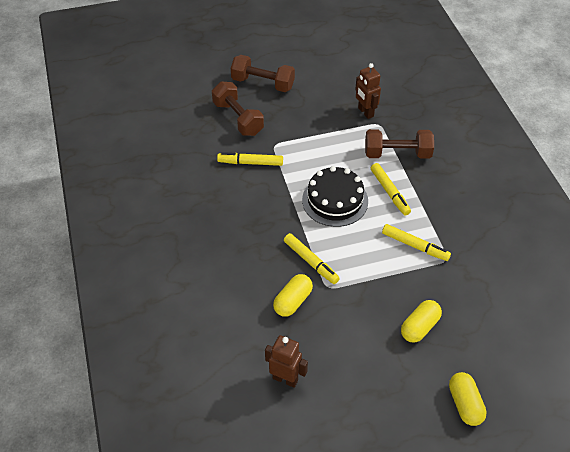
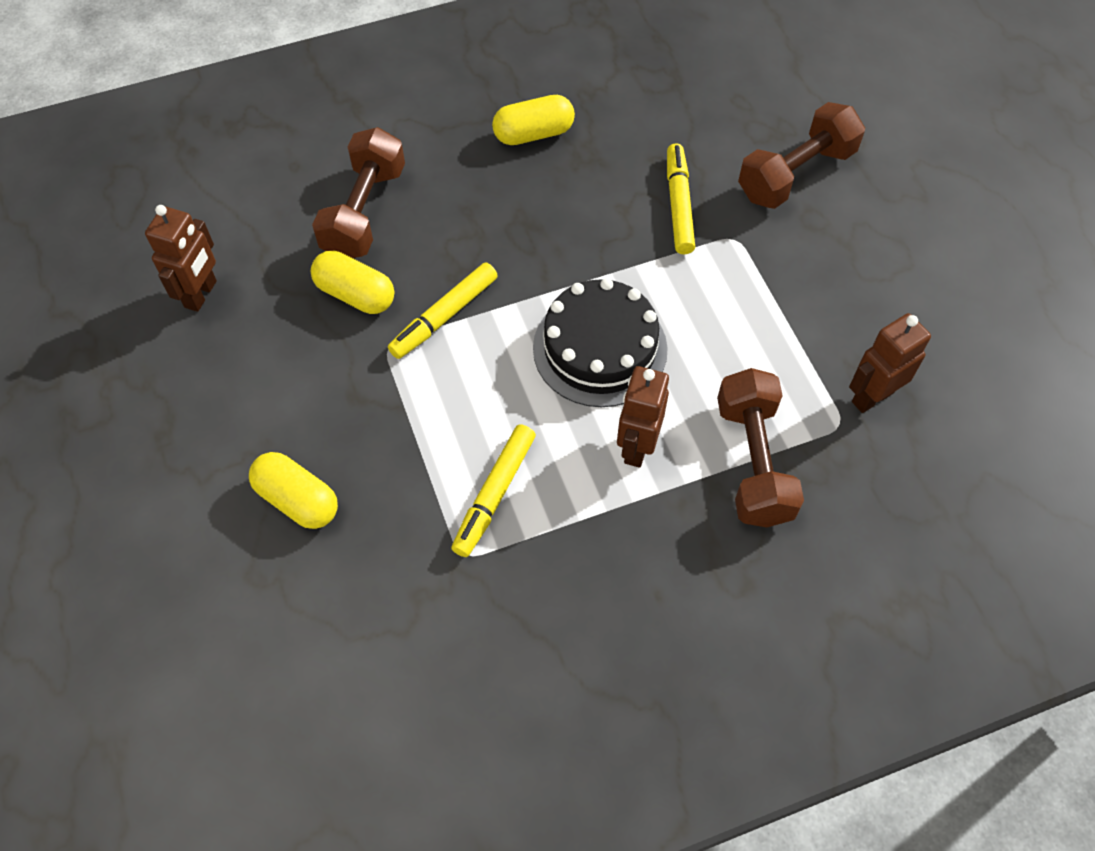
camera: 85 degrees right, 10 degrees up
(263, 83) = (911, 205): brown dumbbell -> brown dumbbell (364, 212)
(389, 192) = (636, 447): yellow marker -> brown robot
(465, 404) = (128, 574): yellow capsule -> yellow capsule (533, 134)

